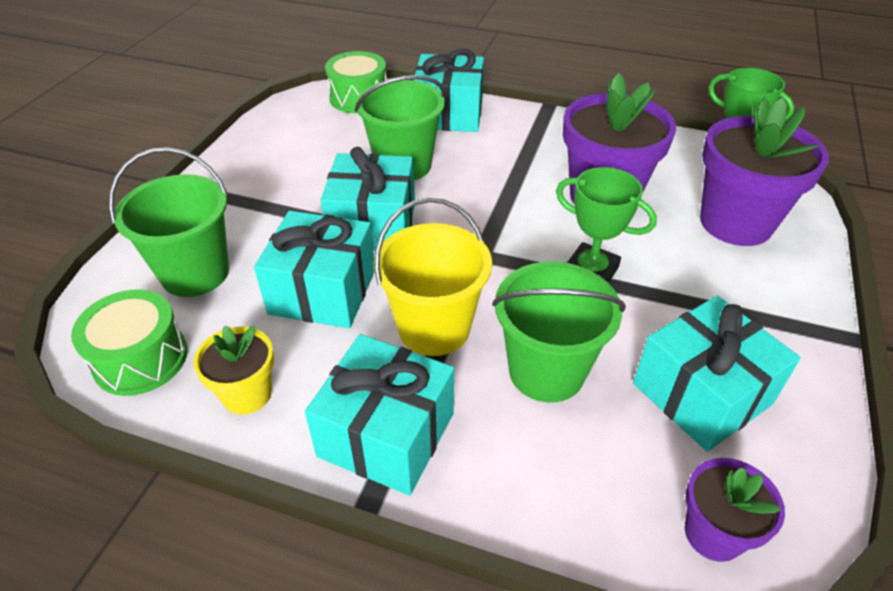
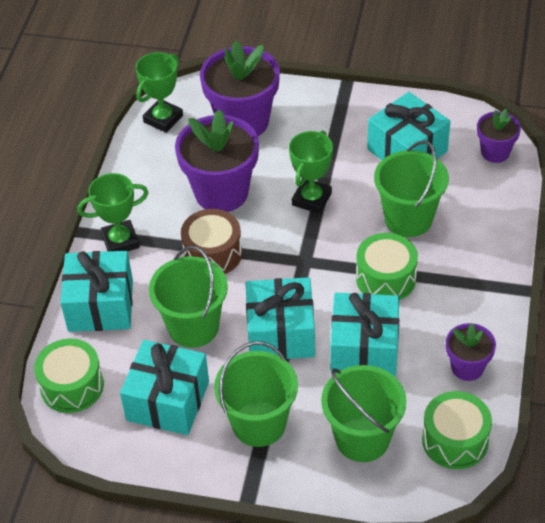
camera: 95 degrees left, 5 degrees up
(247, 394) = (467, 367): yellow flower pot -> purple flower pot
(259, 199) = (259, 424): none -> green bucket
(386, 434) = (476, 289): turquoise gift -> turquoise gift (168, 401)
(434, 328) = (386, 278): yellow bucket -> green drum
(505, 184) = (213, 253): none -> brown drum
(532, 127) = (120, 241): none -> green trophy

